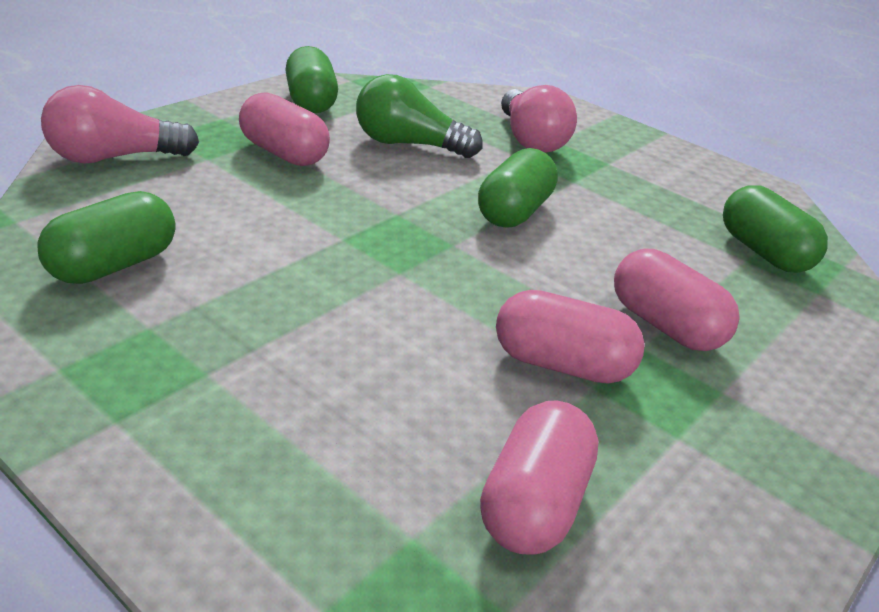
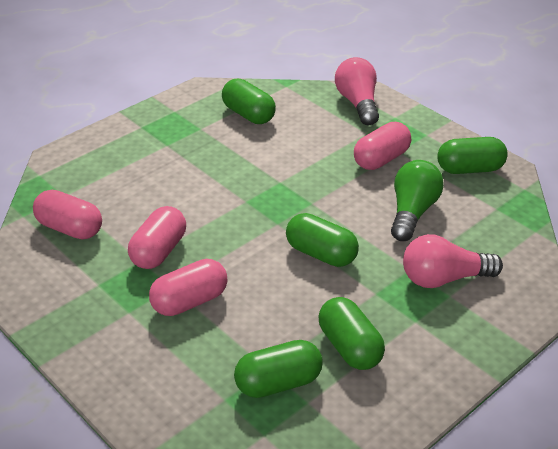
camera: 100 degrees right, 5 degrees up
(675, 203) = (349, 347): none -> green capsule

